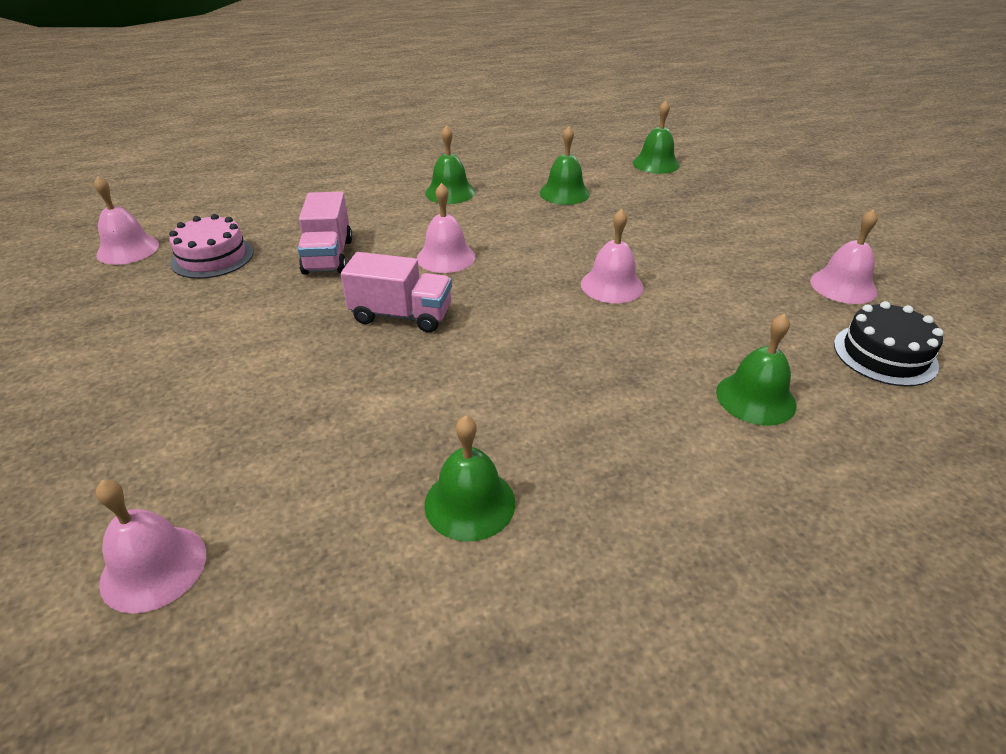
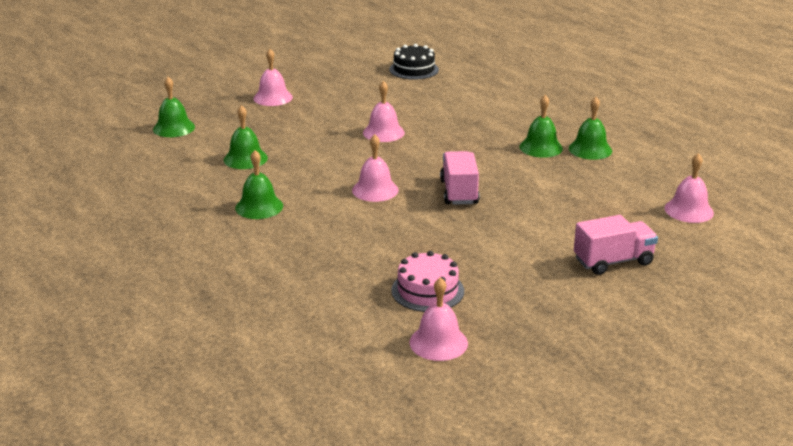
camera: 105 degrees left, 10 degrees down
(328, 256) = (398, 237): pink truck -> pink truck (613, 261)
(755, 398) = (470, 96): green bell -> green bell (541, 147)
(843, 286) = (350, 74): pink bell -> pink bell (273, 98)

